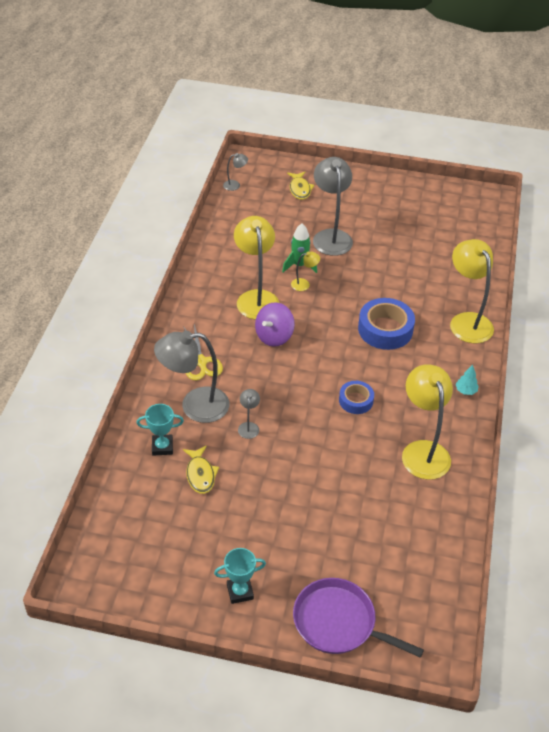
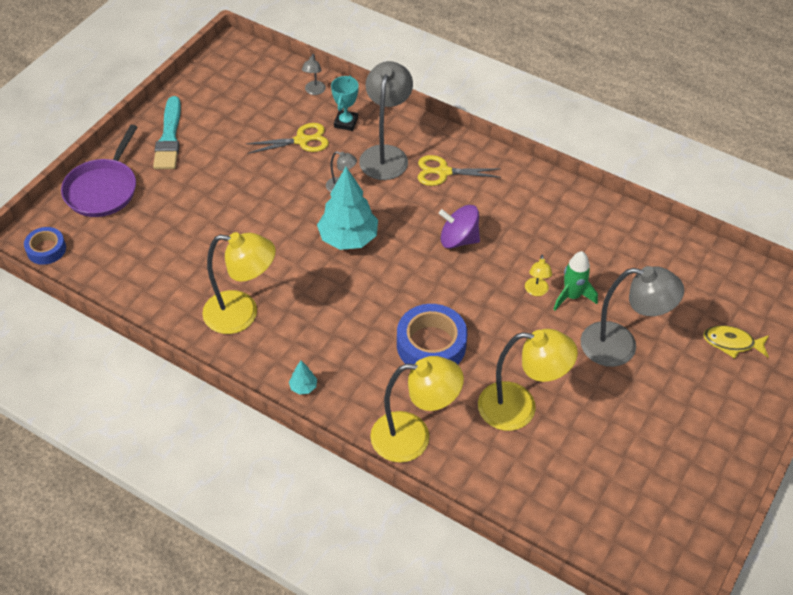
camera: 110 degrees right, 5 degrees up
(200, 474) = (301, 140): yellow fish -> yellow scissors
(235, 185) = (753, 276): grey lamp -> grey lamp (314, 91)
(240, 592) = (169, 137): turquoise trophy -> turquoise brush
(256, 298) = (526, 240): yellow lamp -> yellow lamp (519, 408)
(274, 336) = (458, 239): purple spinning top -> purple spinning top turned 45 degrees counterclockwise
(307, 405) = (348, 238): none -> turquoise tree
(338, 622) = (103, 189): purple pan -> purple pan turned 150 degrees clockwise
(356, 400) = (335, 281): blue tape -> blue tape (46, 249)

